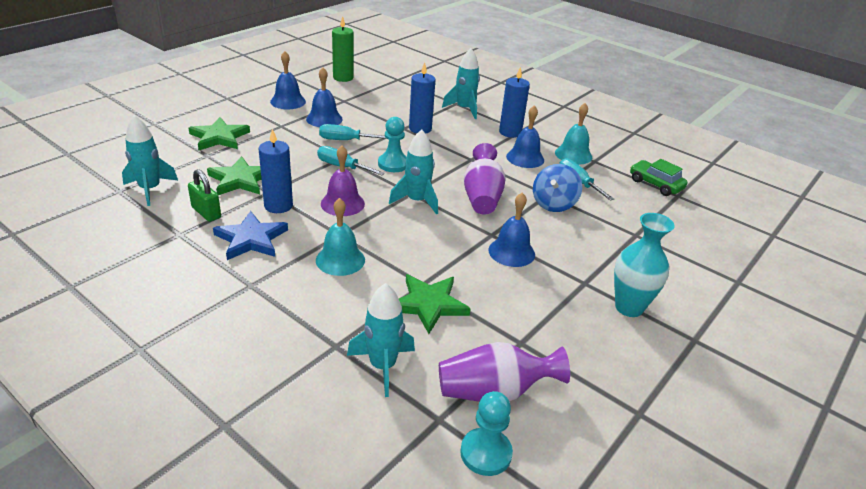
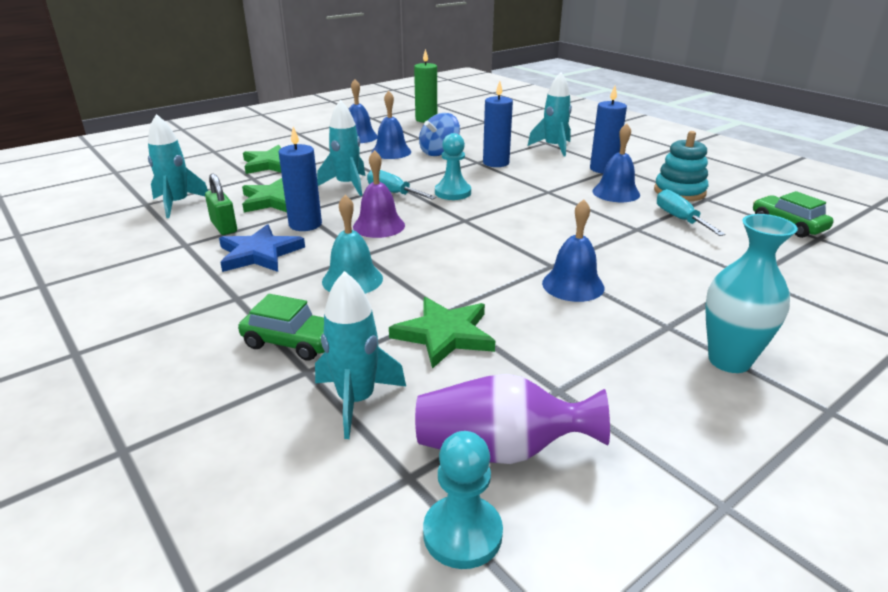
camera: 15 degrees right, 5 degrees down
(314, 322) = (292, 342): none -> green car
(345, 140) = (407, 170): turquoise screwdriver -> none
(416, 201) = (467, 228): turquoise rocket -> turquoise rocket (347, 185)
(482, 197) = (550, 227): purple vase -> none
(553, 204) = (642, 238): blue spinning top -> blue spinning top (439, 152)
(573, 154) = (679, 192): turquoise bell -> turquoise stacking toy

